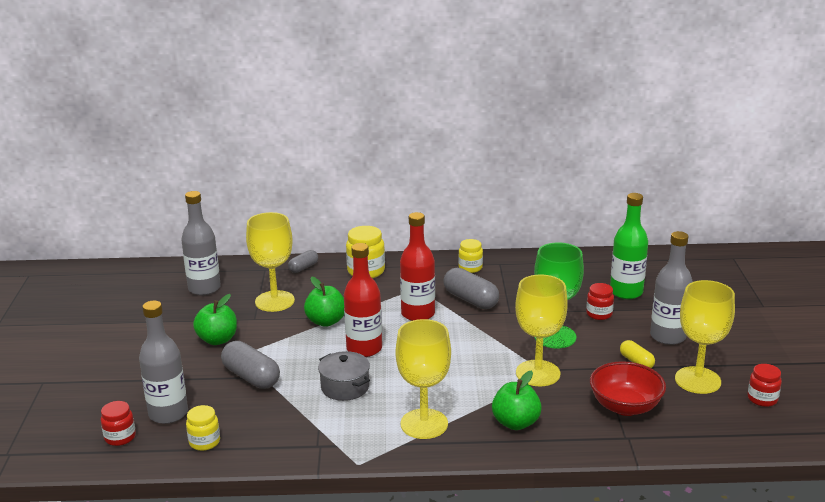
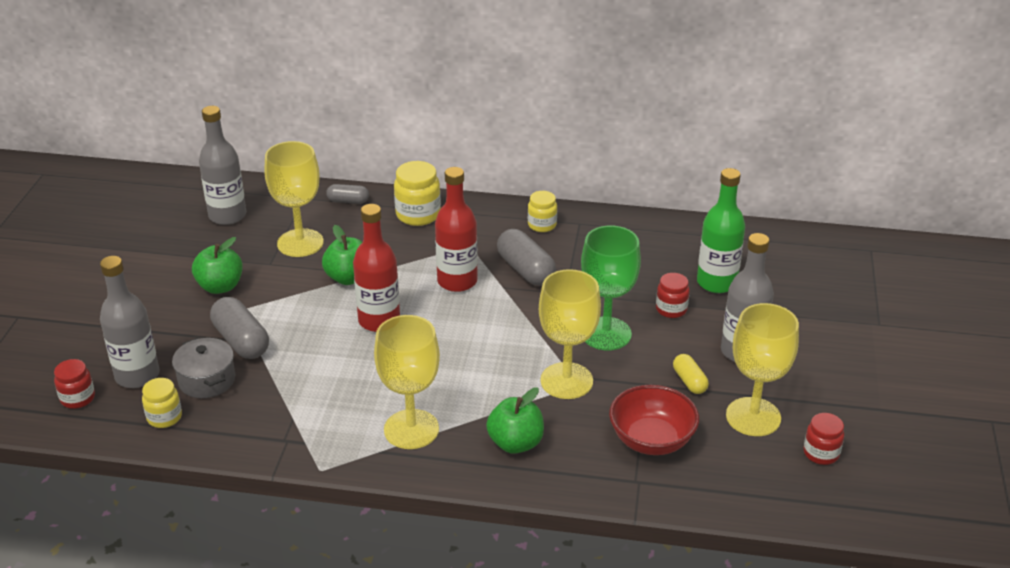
camera: 10 degrees right, 10 degrees up
(303, 268) = (348, 201): grey capsule -> grey capsule turned 45 degrees clockwise
(345, 387) = (340, 368): grey pot -> grey pot (207, 380)

